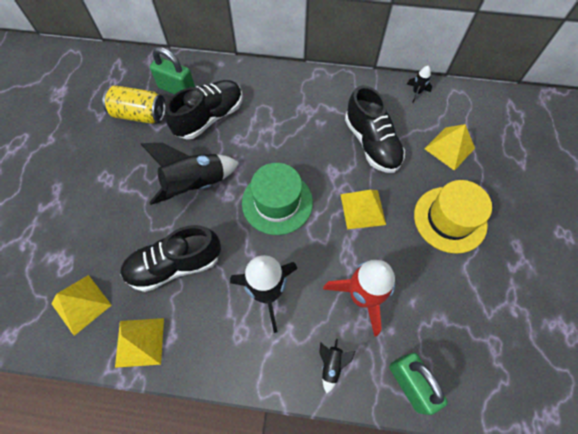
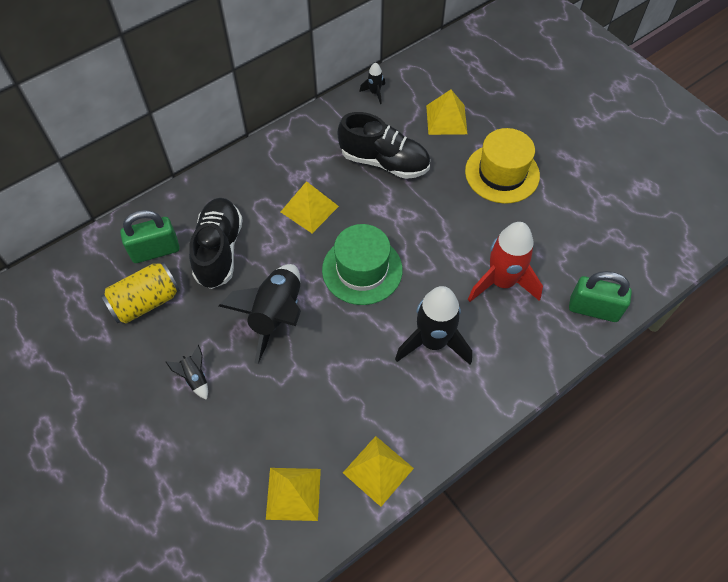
camera: 45 degrees left, 5 degrees down
(175, 265) = (336, 390): black shoe -> none
(331, 365) = (533, 347): black rocket -> black rocket (195, 378)
(362, 209) = (433, 218): yellow pyramid -> yellow pyramid (309, 209)

